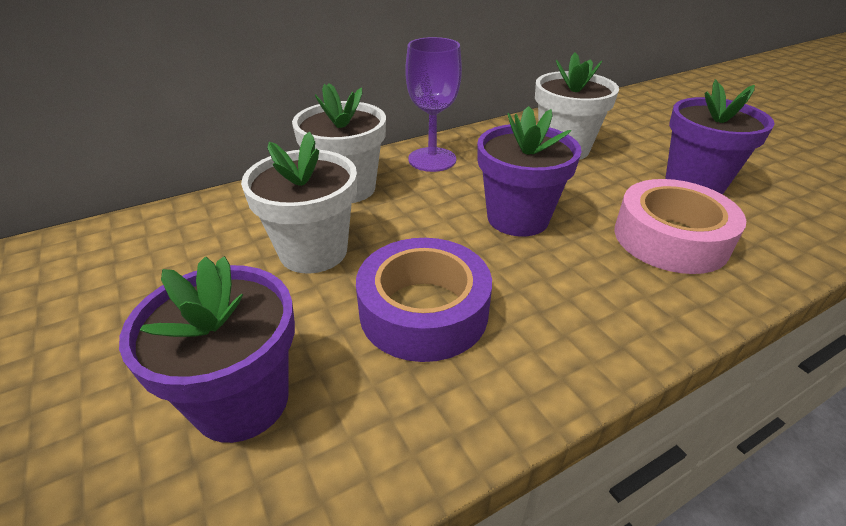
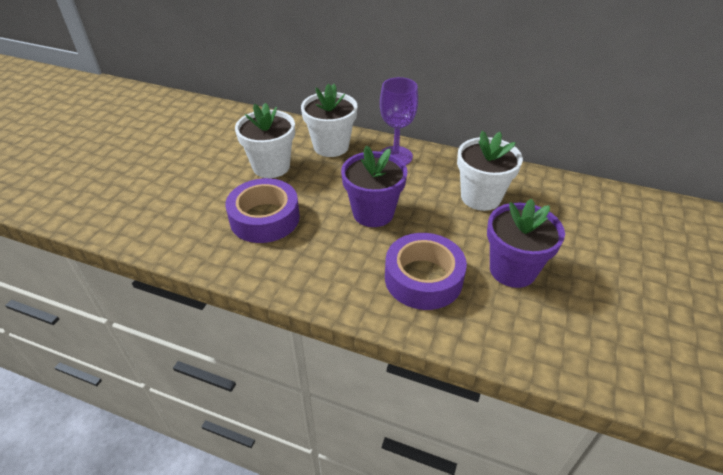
camera: 50 degrees right, 5 degrees up
(242, 400) = (175, 201): purple flower pot -> none
(670, 238) = (423, 278): pink tape -> purple tape

